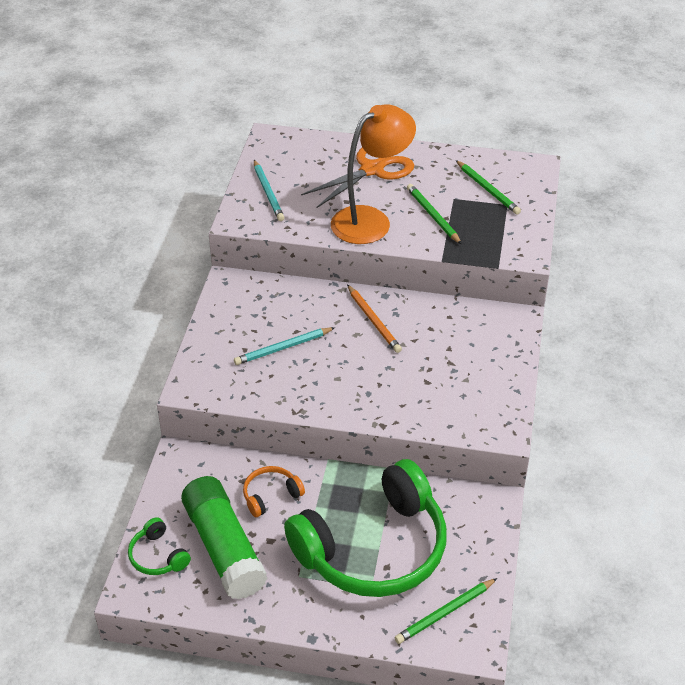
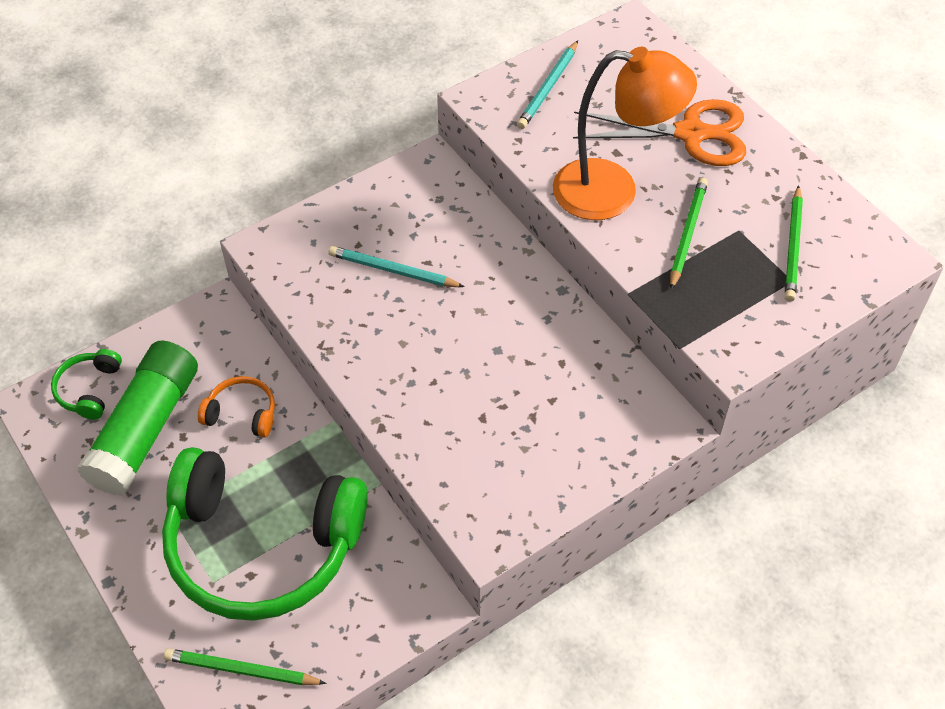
camera: 45 degrees right, 10 degrees up
(373, 320) = (514, 309): orange pencil -> none

